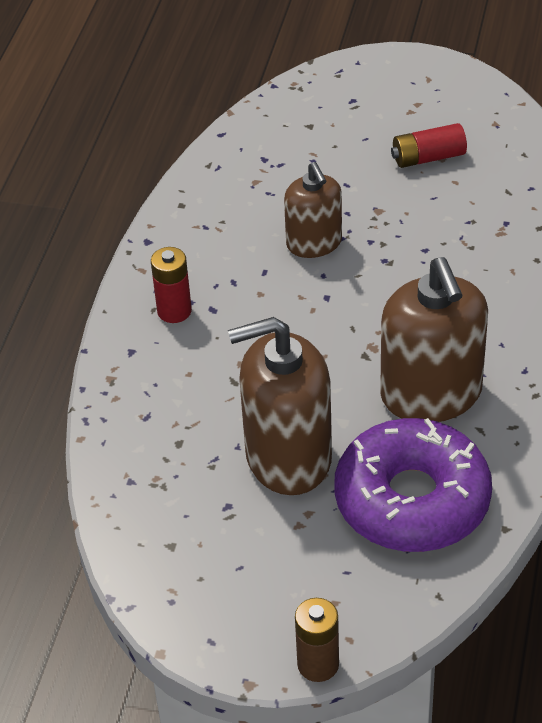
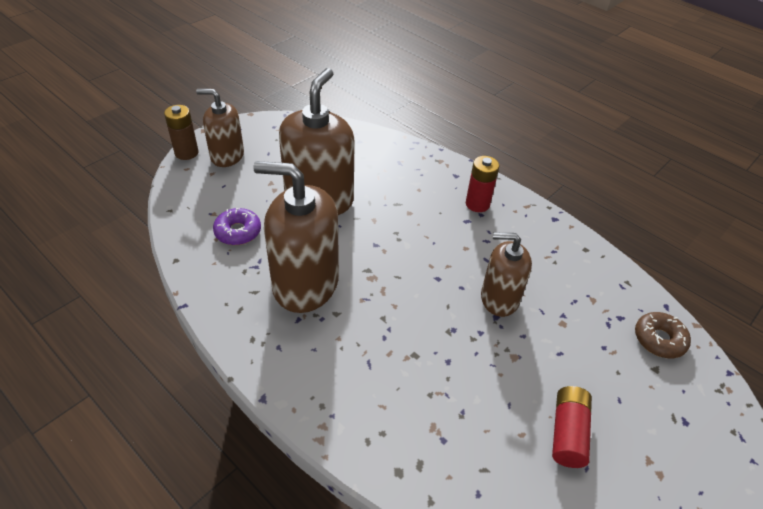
camera: 115 degrees right, 0 degrees up
(271, 130) = (659, 339): none -> brown donut
(284, 610) = (227, 156): none -> brown soap dispenser
(412, 500) = (238, 232): purple donut -> purple donut, size x0.44

